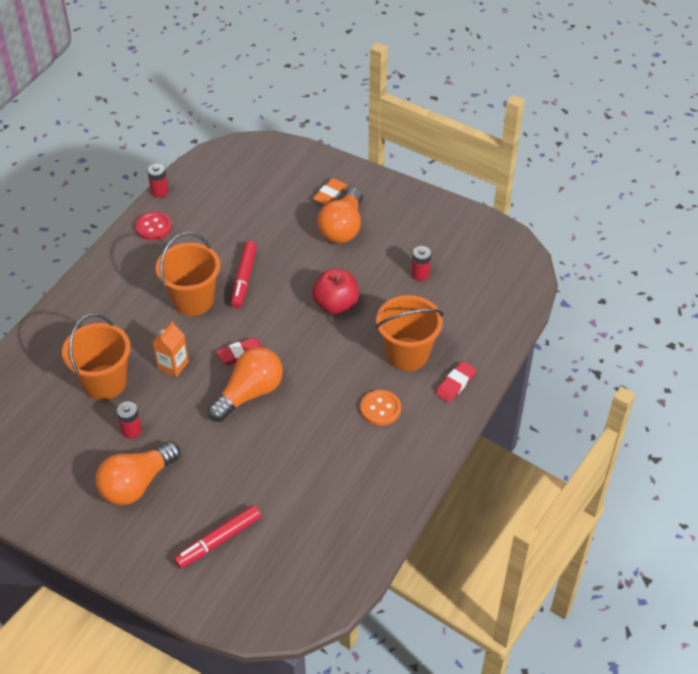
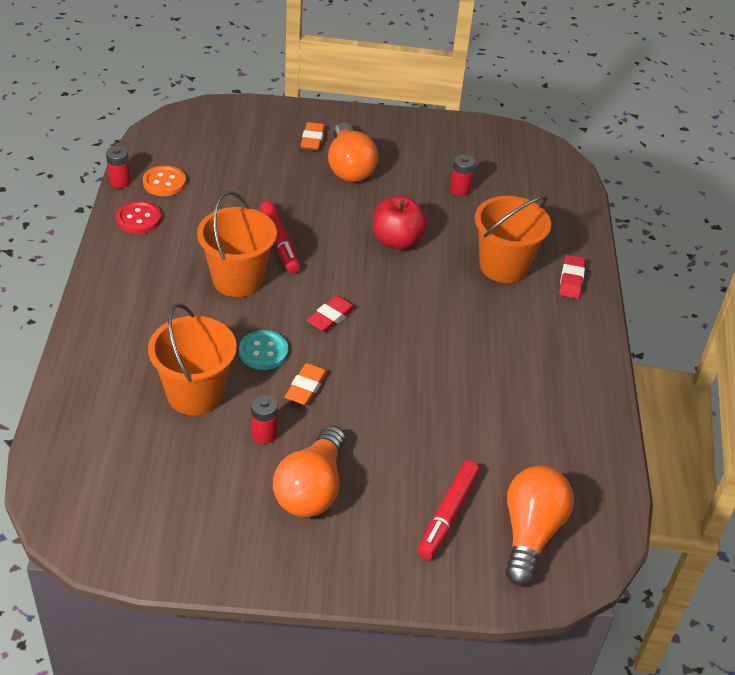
camera: 30 degrees left, 5 degrees down
(173, 365) = (263, 352): orange carton -> turquoise button
(185, 404) = (306, 387): none -> orange eraser
(249, 393) = (370, 353): orange light bulb -> orange light bulb (530, 533)
(380, 409) = (517, 325): orange button -> orange button (164, 182)

